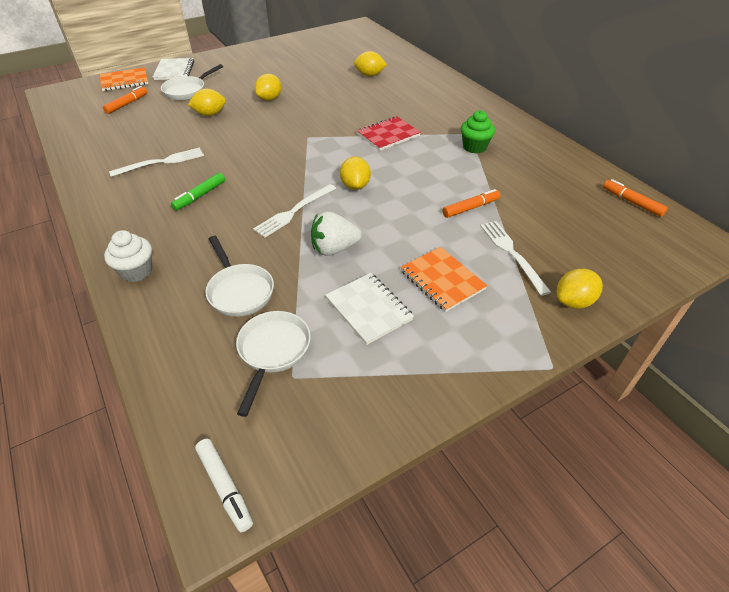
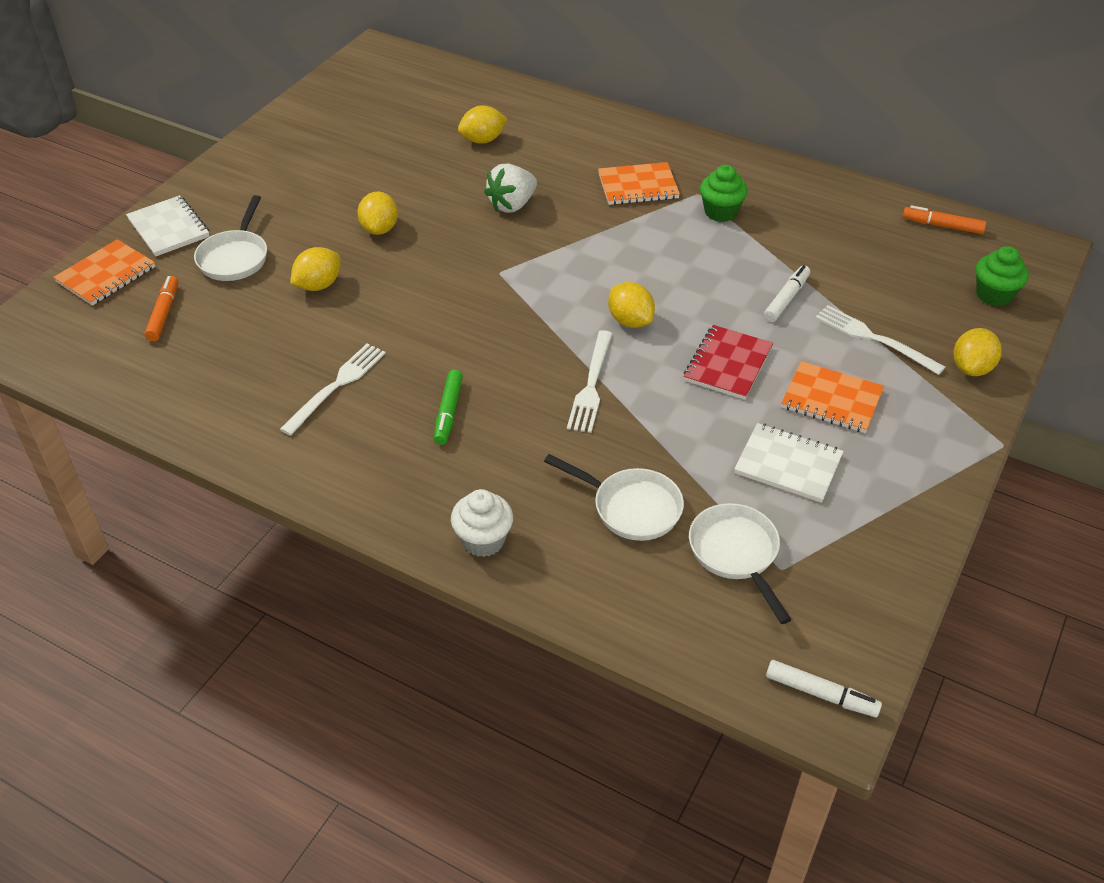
camera: 30 degrees left, 0 degrees up
(334, 249) = (685, 412): white strawberry -> white strawberry (512, 205)
(388, 135) = (600, 231): red notebook -> red notebook (728, 364)
(435, 119) = (638, 186): none -> orange notebook
(470, 208) = (786, 299): orange marker -> white marker
(637, 259) = (994, 295): none -> green cupcake

